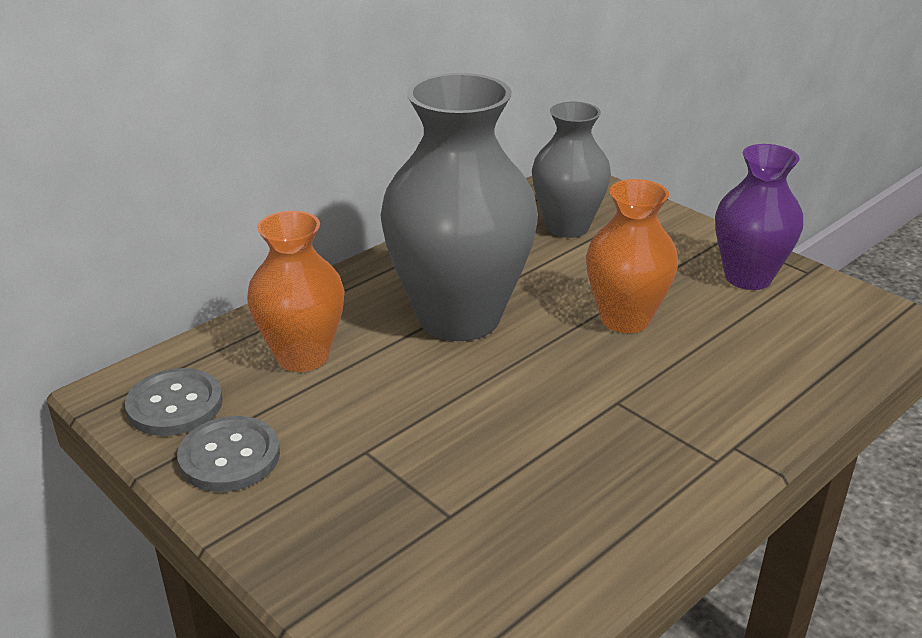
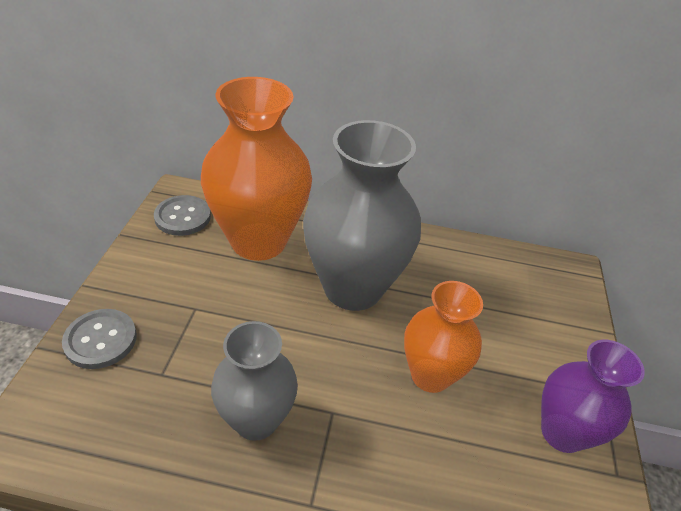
camera: 50 degrees right, 10 degrees up
(229, 457) = (155, 257): grey button -> grey button (100, 340)
(302, 356) = (258, 241): orange vase -> orange vase, size x1.68
(567, 227) = (508, 293): grey vase -> grey vase (256, 420)

